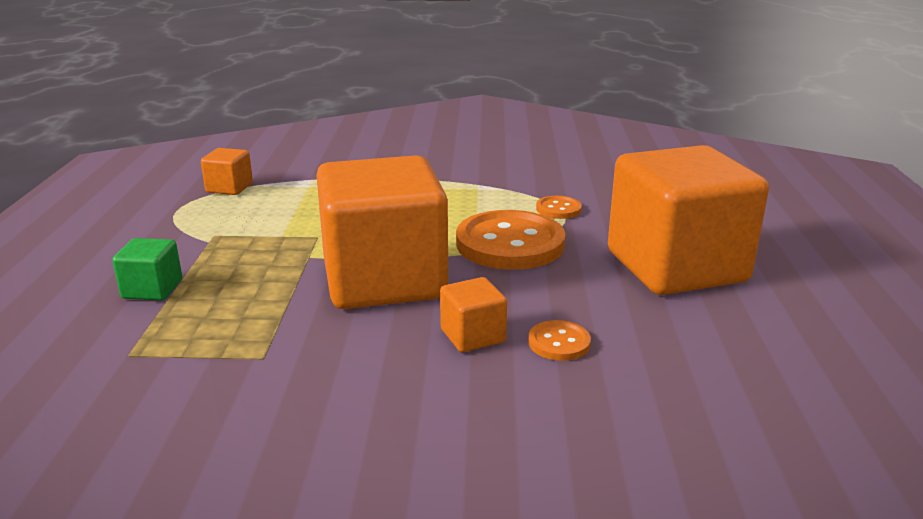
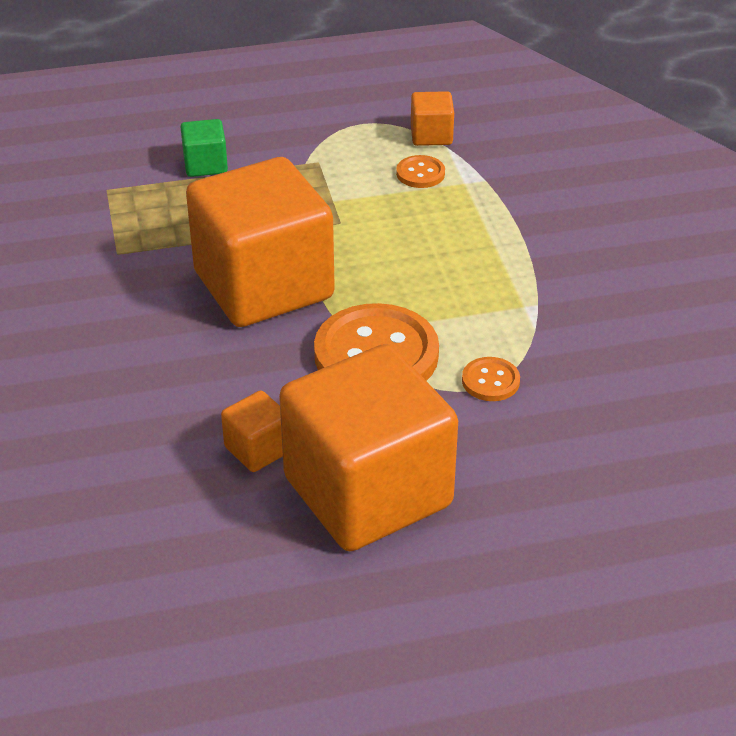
camera: 75 degrees right, 15 degrees up
(472, 336) = (177, 359): orange cube -> orange cube (258, 449)
(559, 343) = (178, 415): orange button -> orange button (420, 173)

